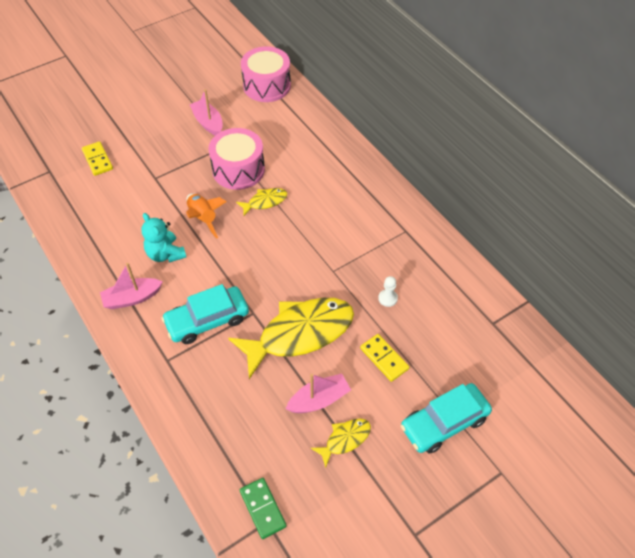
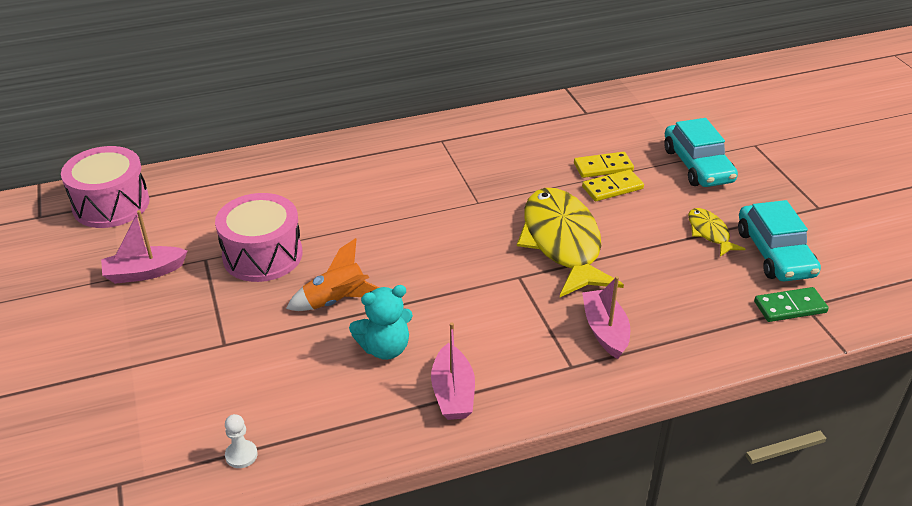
camera: 75 degrees left, 15 degrees down
(97, 160) = (136, 412): yellow domino -> yellow domino (603, 167)
(207, 320) = (517, 319): turquoise car -> turquoise car (774, 253)
(265, 202) = (337, 239): yellow fish -> none
(319, 400) = (656, 243): pink boat -> pink boat (605, 330)
(387, 298) = (533, 170): white pawn -> white pawn (241, 455)

